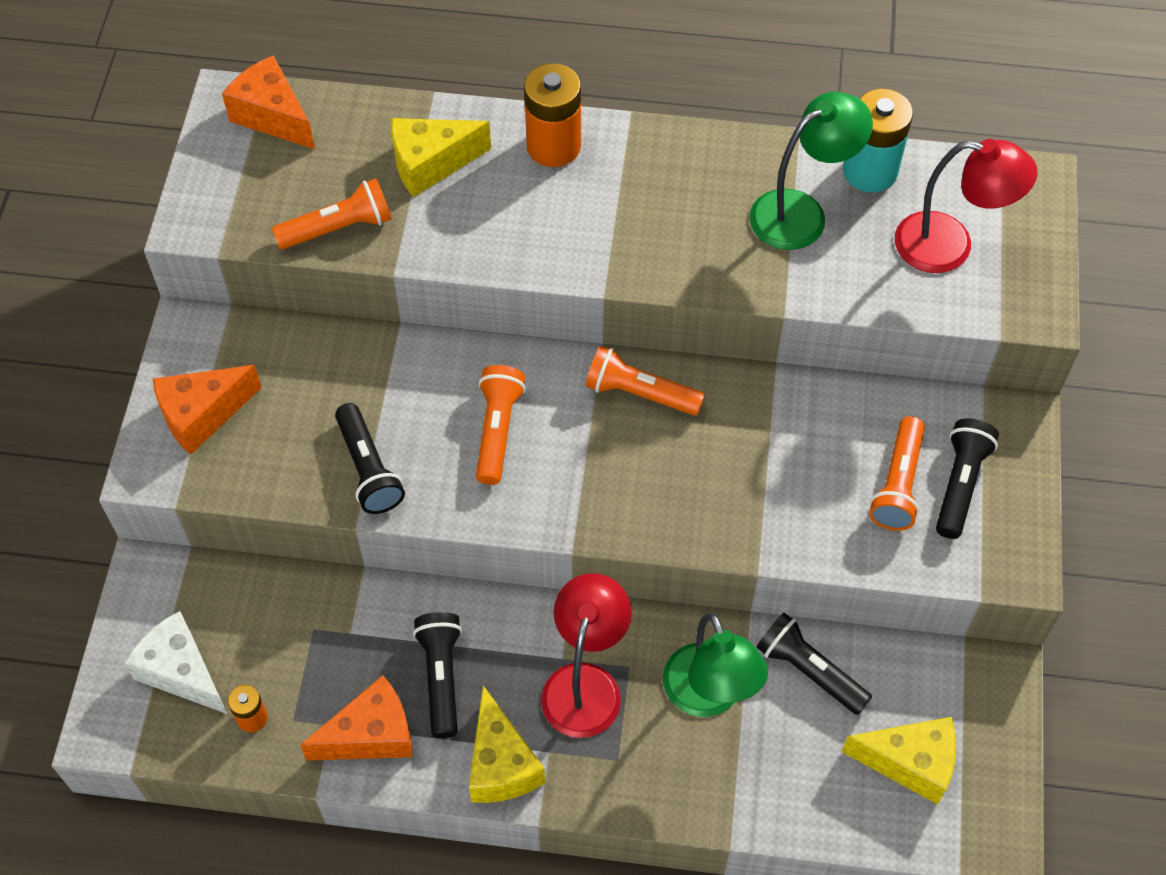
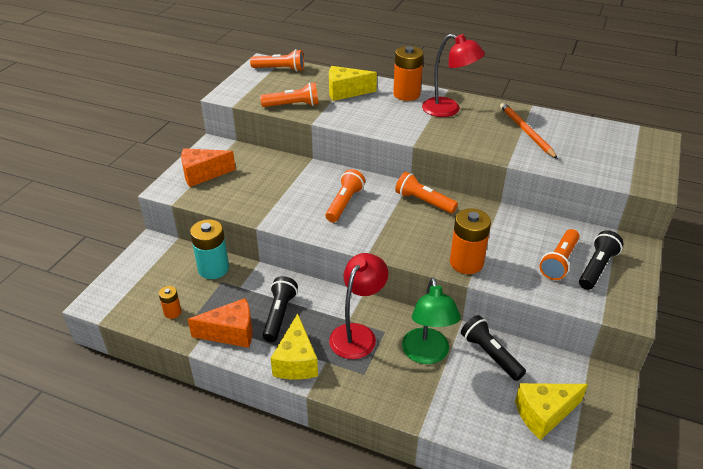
camera: 15 degrees right, 20 degrees down
(181, 672) = (147, 286): white cheese -> none
(272, 116) = (280, 69): orange cheese -> orange flashlight
(368, 469) = (273, 206): black flashlight -> none
(745, 524) = (466, 263): none -> orange battery
(801, 212) = (526, 132): green lamp -> orange pencil
(870, 171) = (566, 123): turquoise battery -> turquoise battery (213, 269)
(910, 763) = (544, 414): yellow cheese -> yellow cheese turned 135 degrees clockwise
(950, 246) = (605, 154): red lamp -> red lamp (448, 110)

